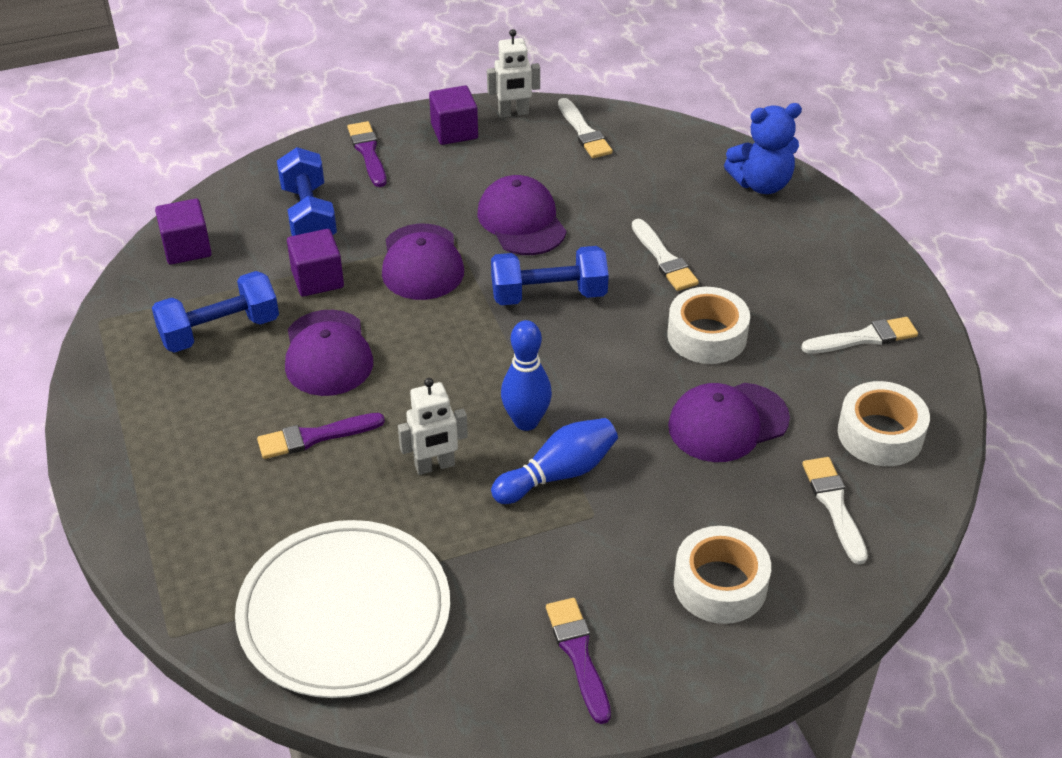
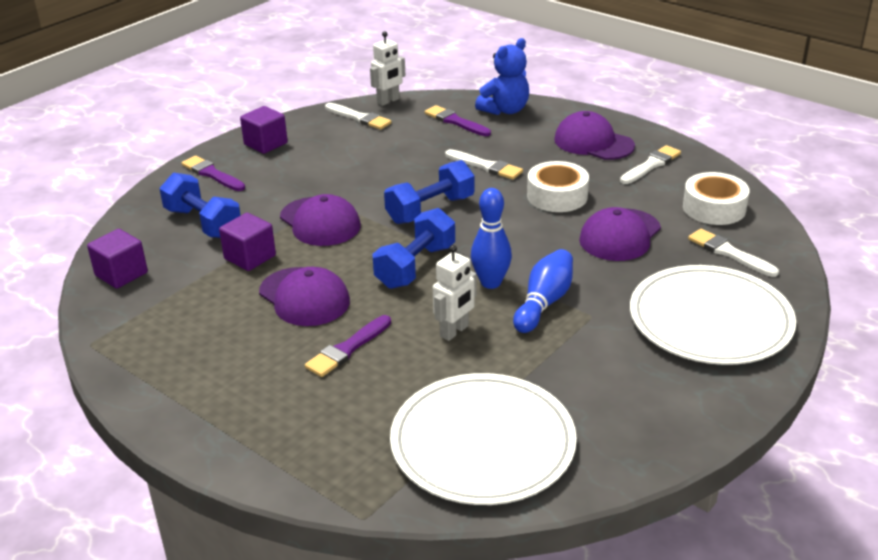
camera: 30 degrees left, 10 degrees down
(220, 331) = (203, 314): blue dumbbell -> blue dumbbell (415, 266)
(513, 113) = (298, 122): white robot -> white robot (388, 101)
(521, 221) = (367, 177): purple cap -> purple cap (593, 143)
(578, 654) = (667, 395): purple brush -> purple brush (455, 121)
(720, 585) = (710, 320): white tape -> white plate

